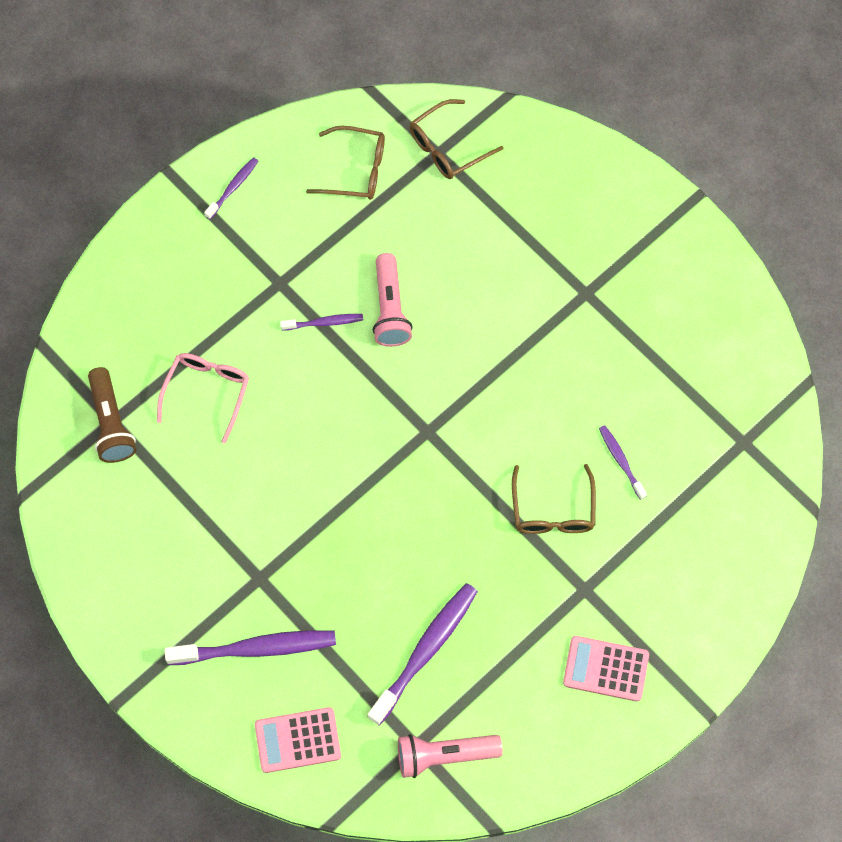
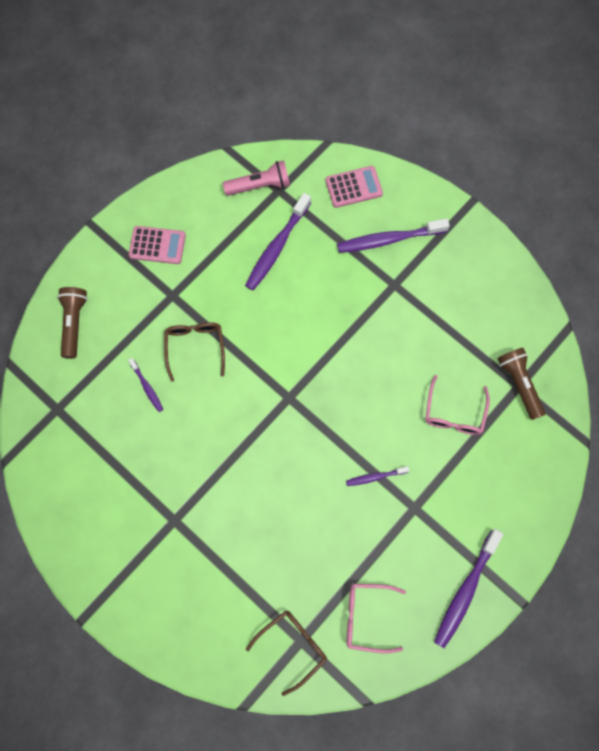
camera: 175 degrees right, 5 degrees up
(233, 188) = (465, 590): purple toothbrush -> purple toothbrush, size x1.92
(355, 170) = (367, 617): brown glasses -> pink glasses
(390, 309) = (326, 493): pink flashlight -> none
(725, 559) = (74, 323): none -> brown flashlight

